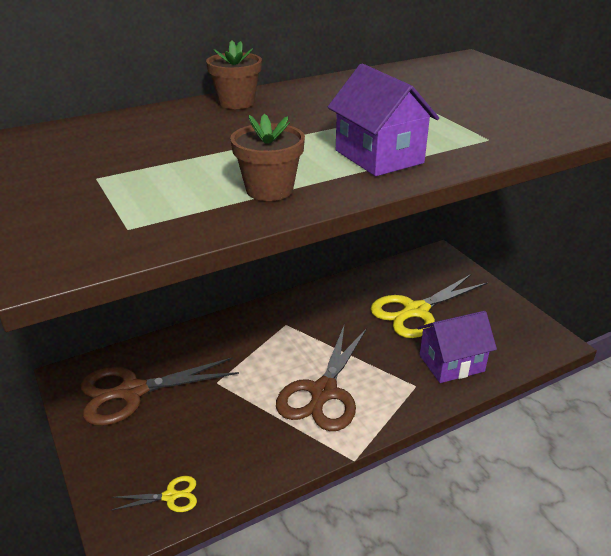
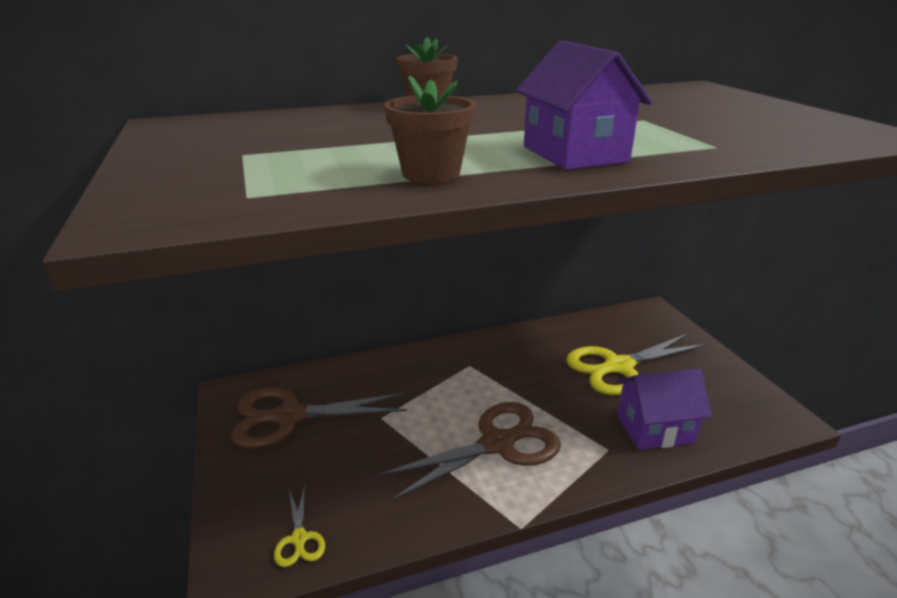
camera: 10 degrees right, 5 degrees down
(171, 496) = (299, 539): yellow scissors -> yellow scissors turned 75 degrees clockwise
(323, 393) = (498, 444): brown scissors -> brown scissors turned 150 degrees counterclockwise

